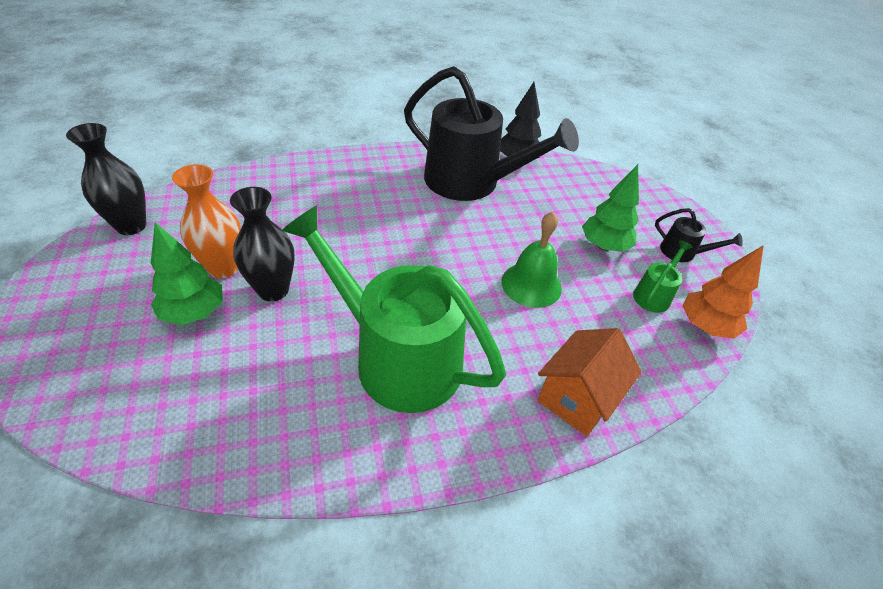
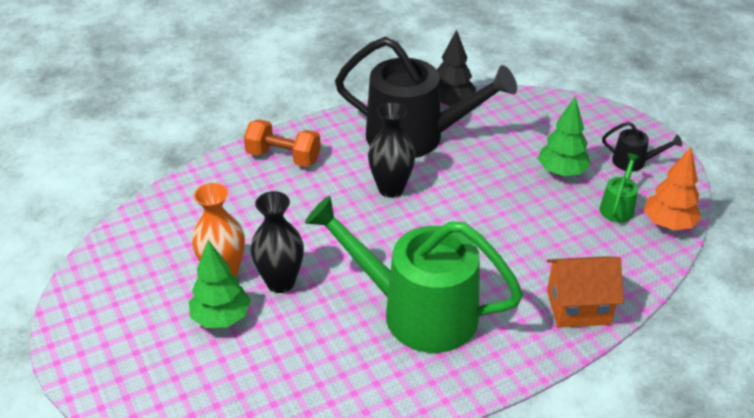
camera: 10 degrees left, 5 degrees down
(131, 226) = (111, 256): black vase -> black vase (391, 189)
(340, 173) = (283, 157): none -> orange dumbbell
(531, 284) = (508, 223): green bell -> none
(577, 398) = (578, 307): orange house -> orange house turned 60 degrees clockwise

